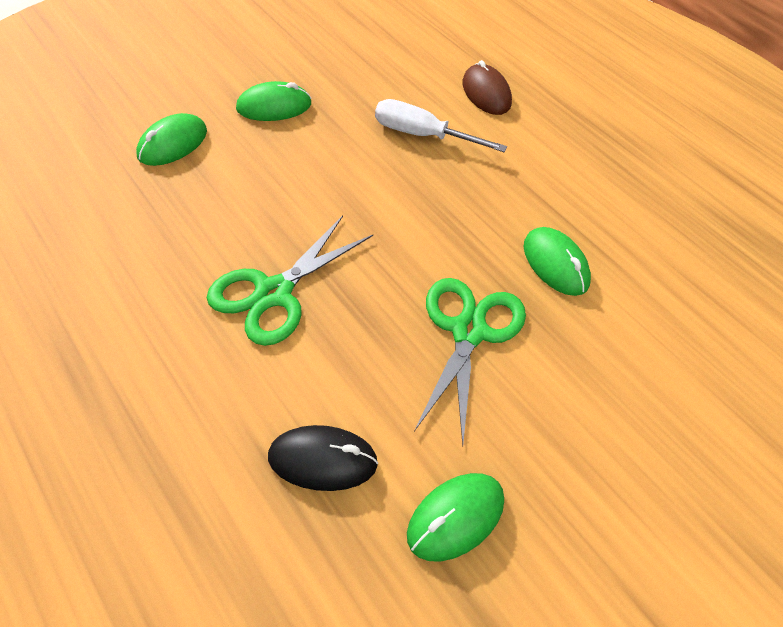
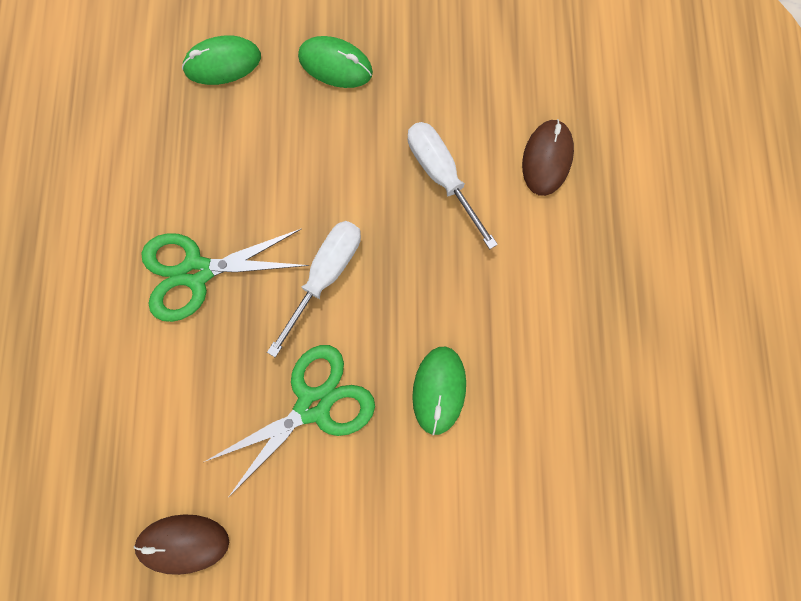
camera: 40 degrees right, 25 degrees up
(322, 460) = (131, 437): black mouse -> none
(392, 238) = (325, 276): none -> white screwdriver
(455, 518) = (183, 543): green mouse -> brown mouse

